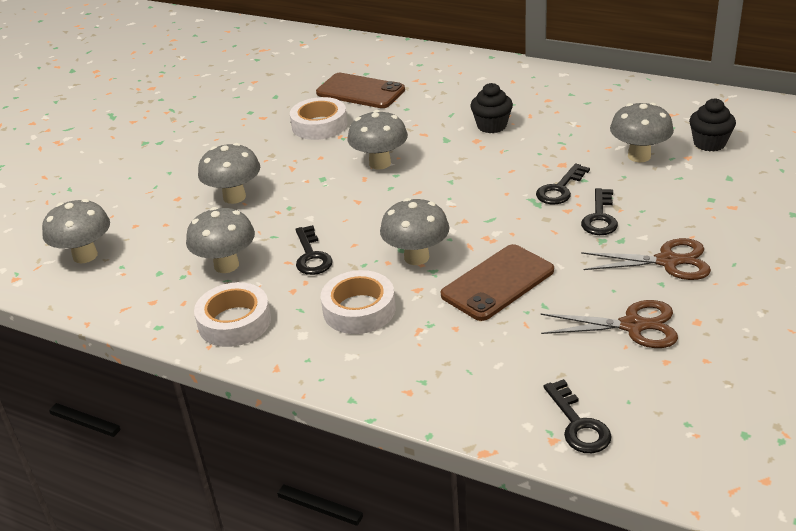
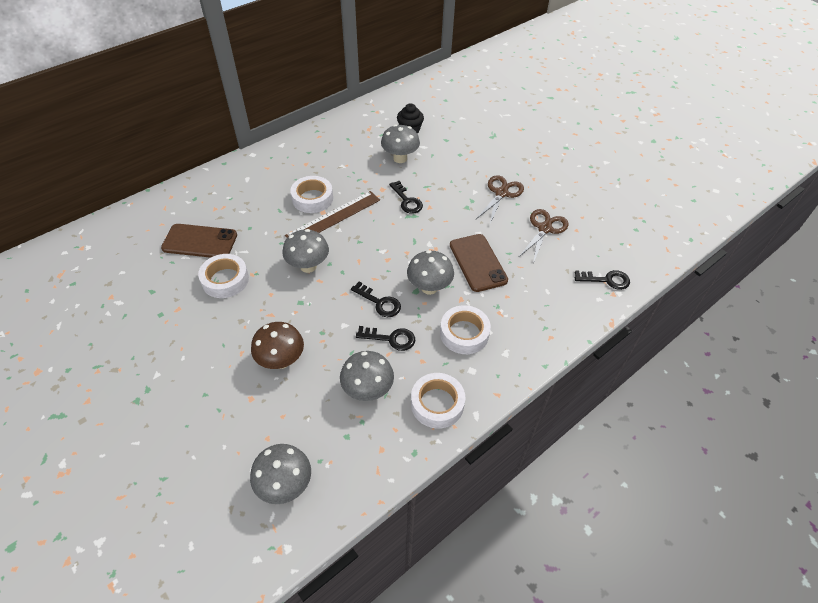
camera: 70 degrees left, 15 degrees up
(234, 197) = (281, 360): grey mushroom -> brown mushroom
(360, 92) = (200, 242): brown phone -> brown phone turned 45 degrees clockwise
(474, 150) = (333, 217): none -> brown ruler
(491, 126) = (312, 198): black cupcake -> white tape
(600, 217) = (446, 198): black key -> black key (379, 302)

